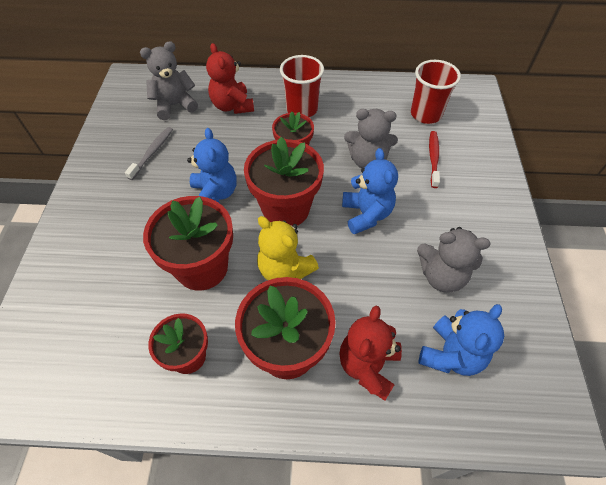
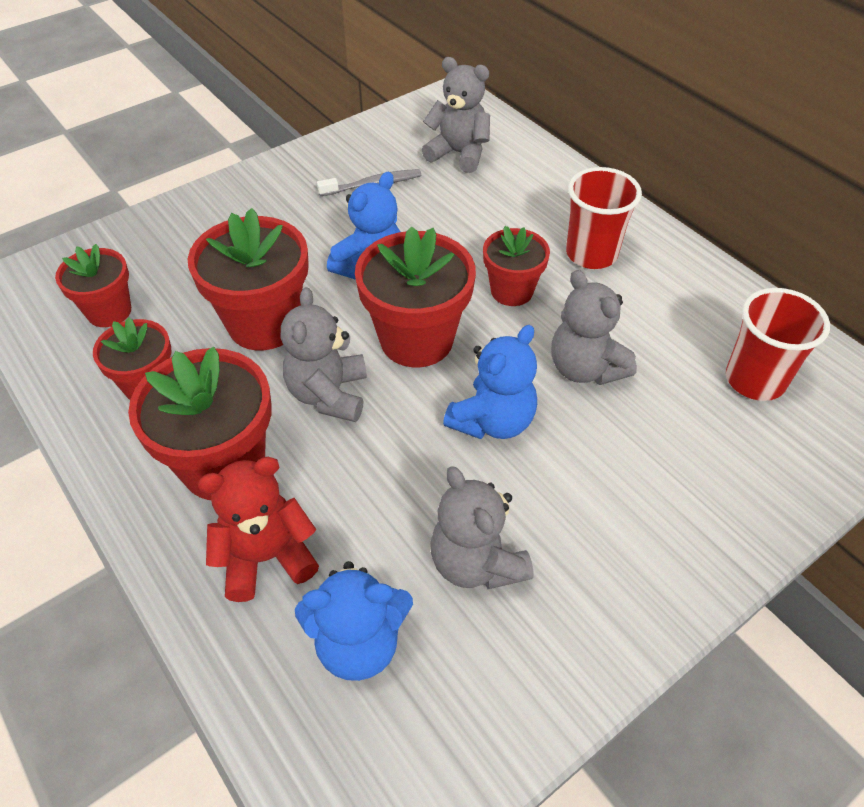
camera: 50 degrees right, 5 degrees down
(99, 344) = (109, 311): none -> red flower pot
(232, 106) = (517, 195): red teddy bear -> none
(285, 269) = (329, 394): yellow teddy bear -> grey teddy bear
(433, 158) = (678, 437): red toothbrush -> none

